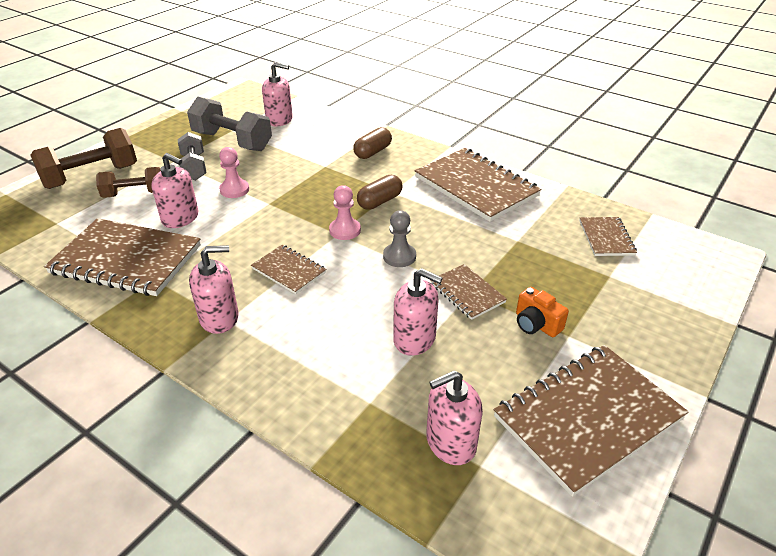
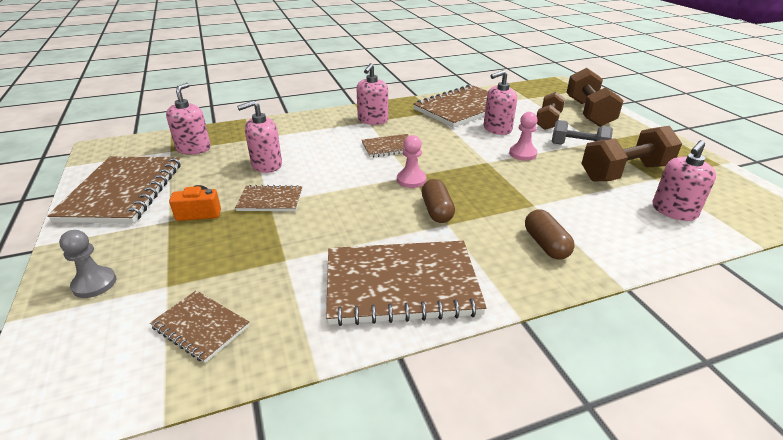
camera: 125 degrees right, 5 degrees down
(232, 141) = (625, 173): grey dumbbell -> brown dumbbell
(399, 256) = (348, 190): grey pawn -> grey pawn (94, 284)

